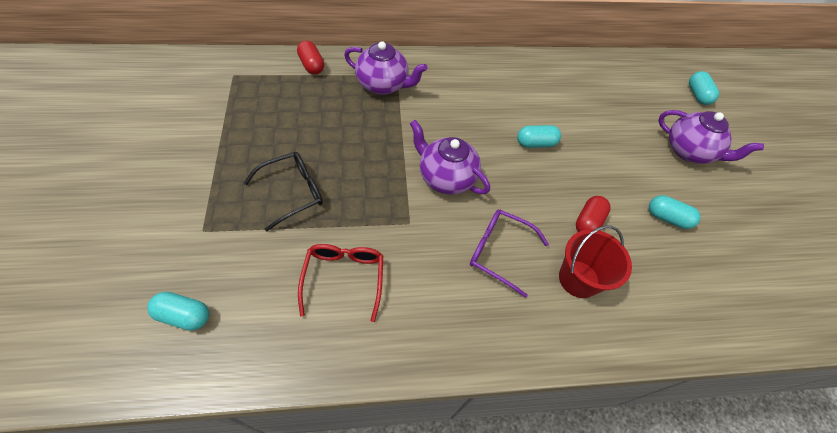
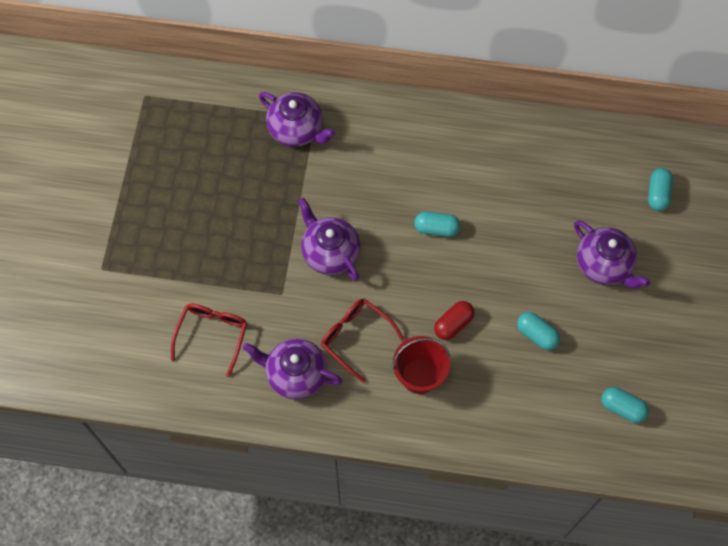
camera: 20 degrees right, 10 degrees up
(184, 315) = (82, 341): turquoise capsule -> turquoise capsule (622, 408)
(292, 192) = (183, 244): black glasses -> none
(311, 65) = (226, 93): red capsule -> none
(449, 303) = (295, 374): none -> purple teapot
(499, 252) = (356, 337): purple glasses -> red glasses

